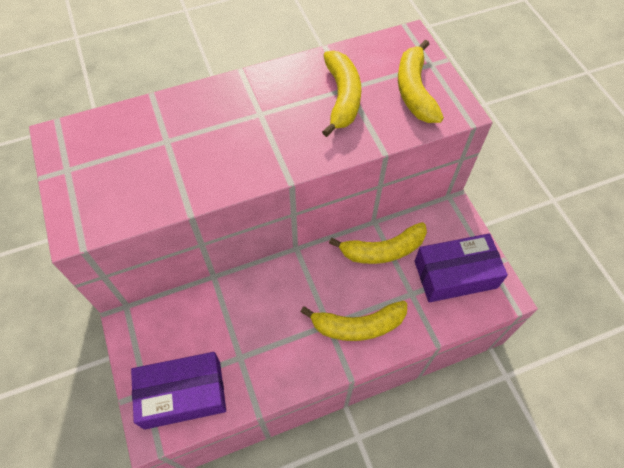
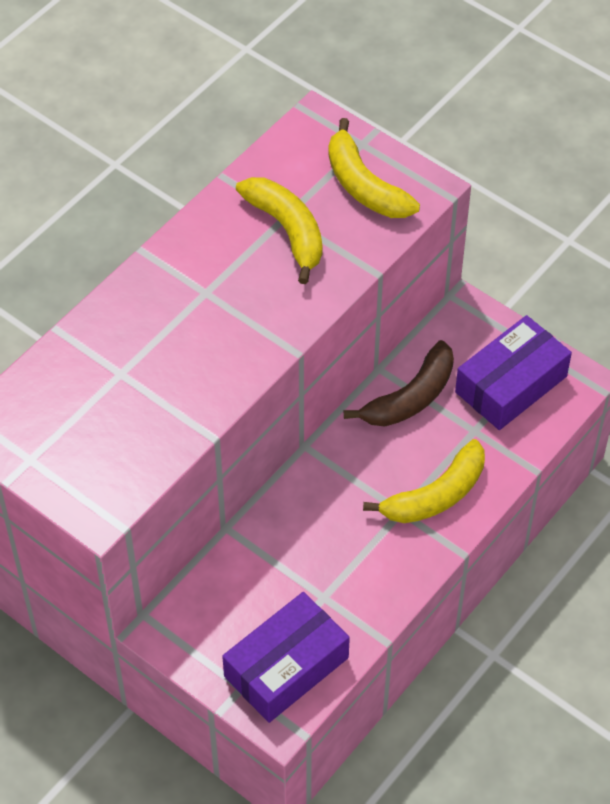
camera: 30 degrees left, 5 degrees down
(383, 250) = (410, 397): yellow banana -> brown banana

